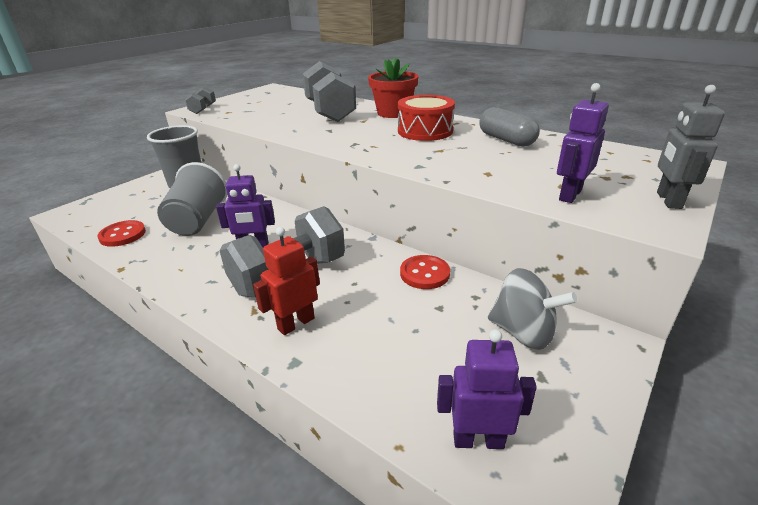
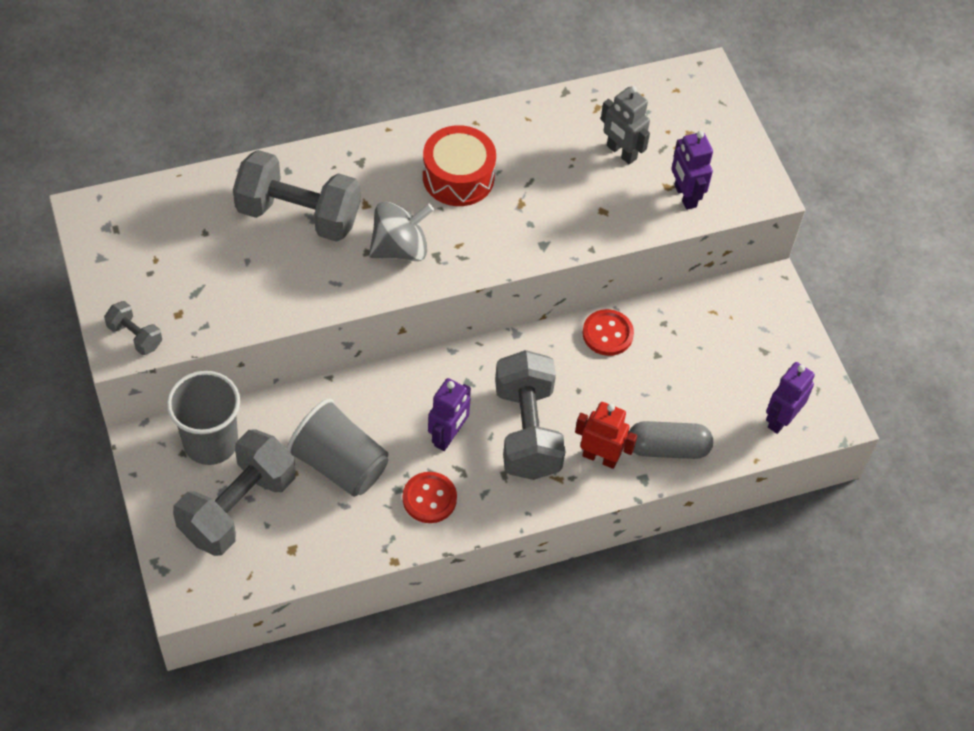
camera: 60 degrees left, 25 degrees up
(122, 235) = (312, 544): red button -> red button (429, 498)
(142, 205) = (238, 507): none -> grey dumbbell
(296, 323) = (600, 457): red robot -> red robot turned 120 degrees clockwise
(393, 113) = (367, 161): red flower pot -> none
(506, 140) = (546, 137): grey capsule -> grey capsule (667, 448)
(523, 332) = (722, 327): grey spinning top -> grey spinning top (400, 248)
(668, 200) = (740, 151): grey robot -> grey robot (621, 152)

